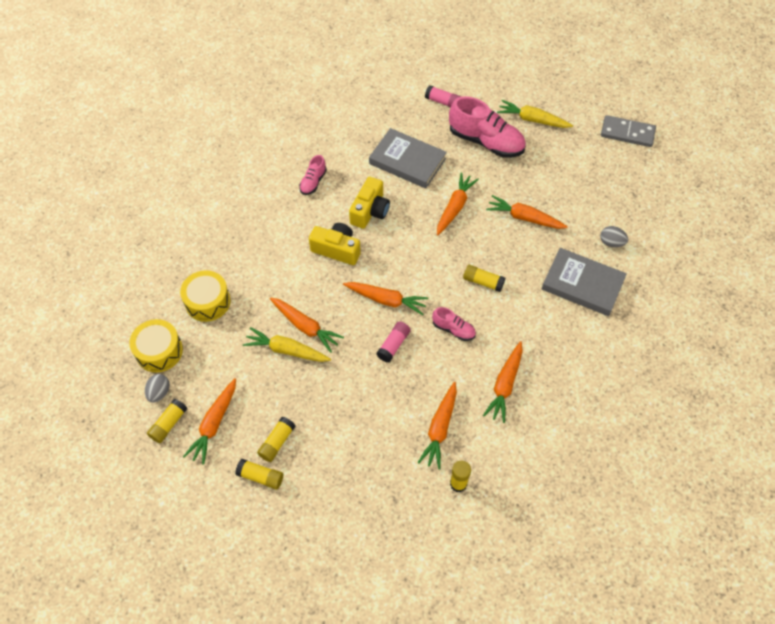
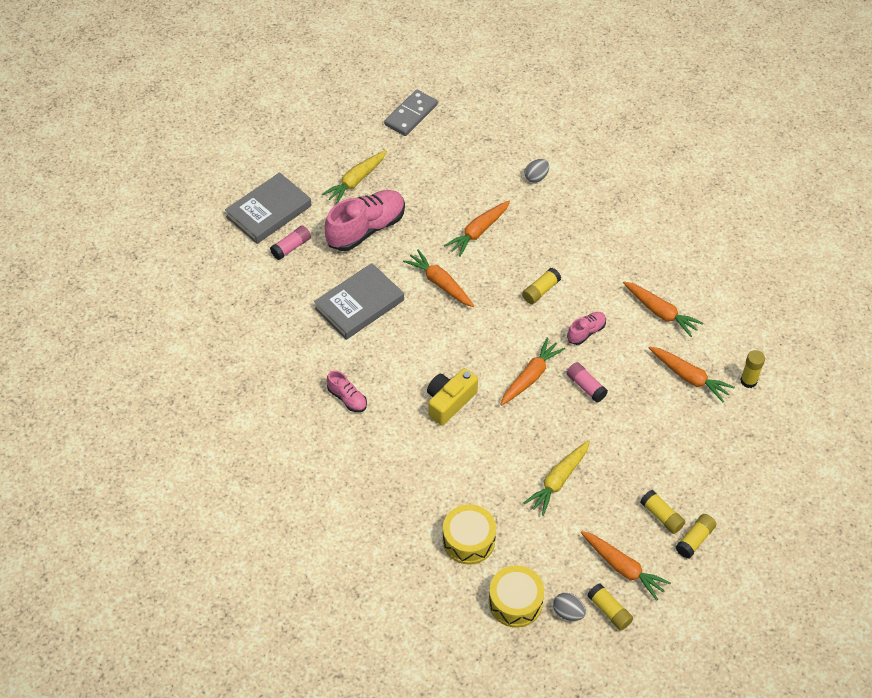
camera: 70 degrees left, 5 degrees down
(305, 327) = (536, 456): orange carrot -> none
(370, 211) = (411, 357): yellow camera -> none
(582, 284) = (574, 216): grey book -> grey book (269, 211)

